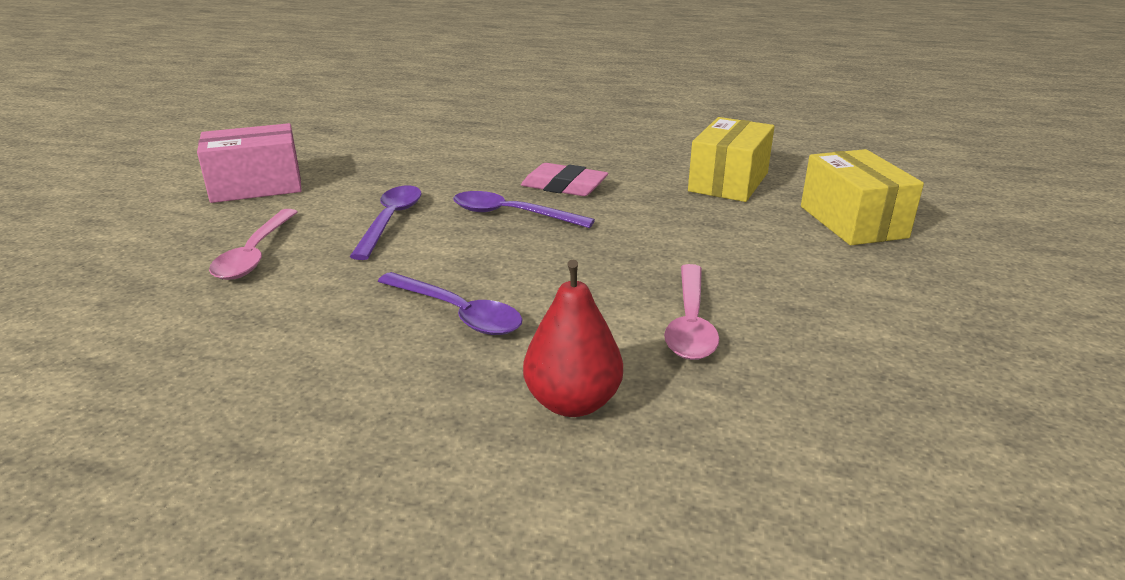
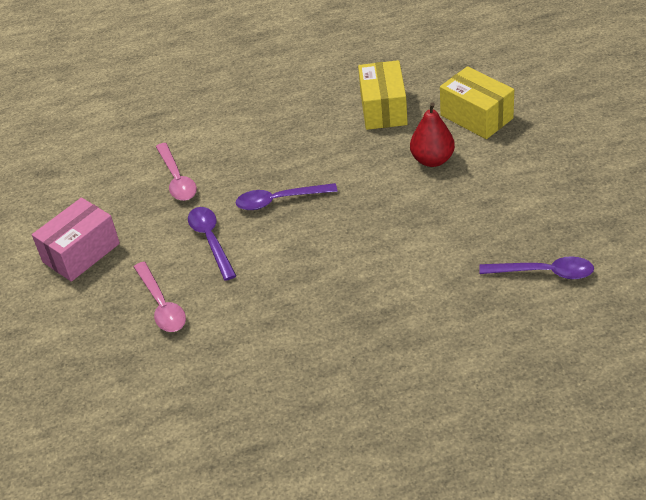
camera: 25 degrees left, 15 degrees up
(457, 313) = (325, 288): purple spoon -> purple spoon (544, 272)
(564, 186) = (286, 159): pink eraser -> none
(572, 402) = (429, 310): red pear -> red pear (432, 160)
(690, 323) = (445, 237): pink spoon -> pink spoon (177, 179)

